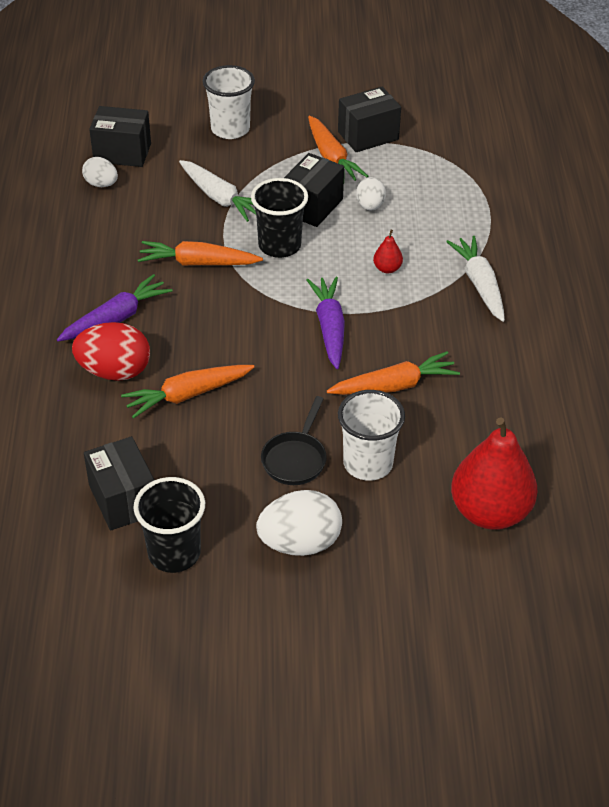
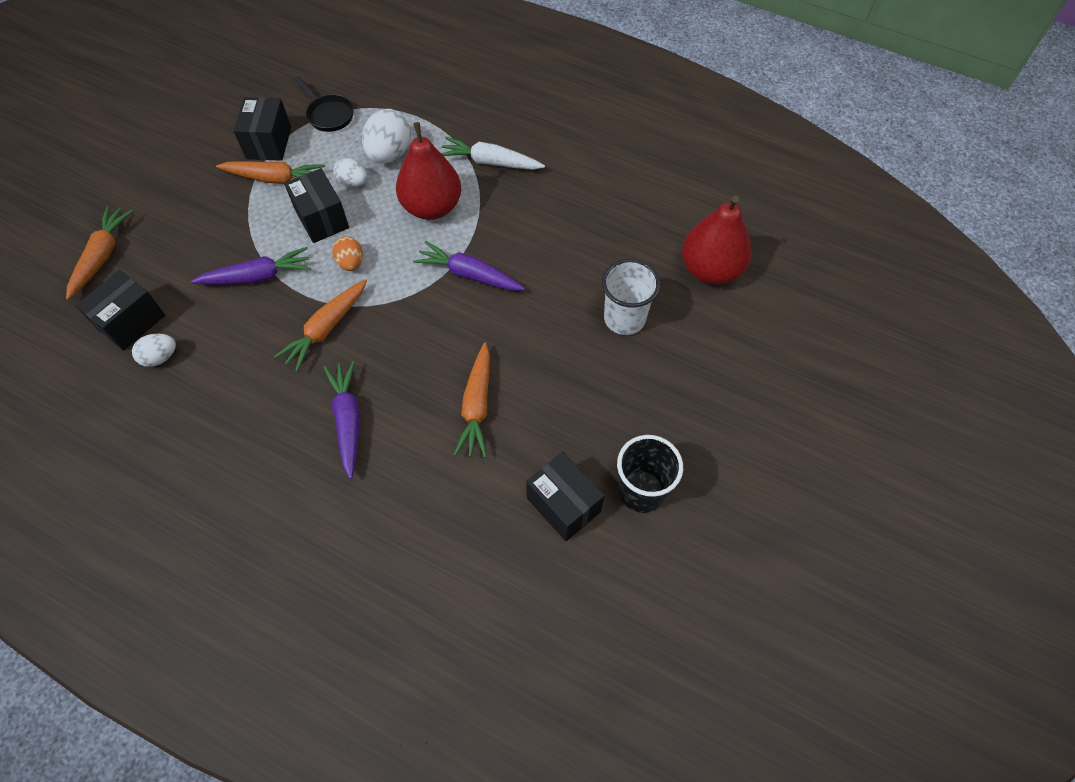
camera: 60 degrees left, 15 degrees up
(114, 371) = (412, 449): red egg -> none
(123, 499) = (563, 505): black box -> black box turned 45 degrees clockwise
(220, 198) = (257, 276): white carrot -> purple carrot
(230, 129) = (174, 228): white cup -> none
(279, 246) = (351, 263): black cup -> orange egg
(295, 459) = (592, 362): black pan -> black pan (329, 114)
(300, 543) = (677, 399): white egg -> white egg (389, 154)
(387, 269) = (432, 207): red pear -> red pear, size x2.42
(394, 386) = (557, 264): orange carrot -> orange carrot (102, 256)

